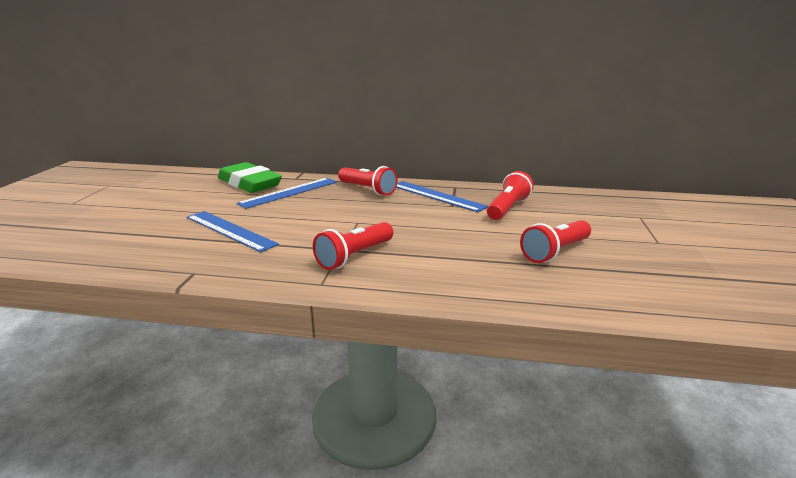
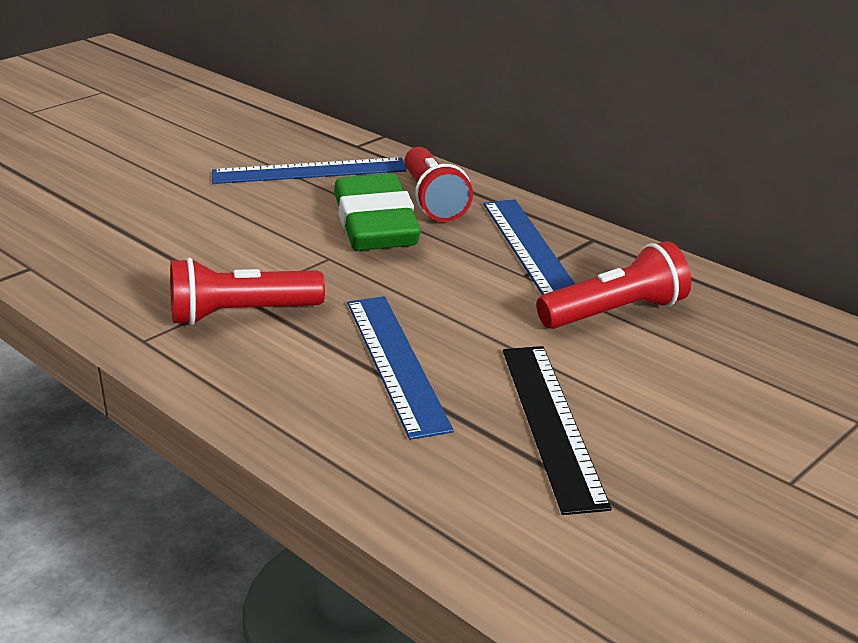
camera: 35 degrees right, 5 degrees up
(230, 230) = (147, 215): blue ruler -> blue ruler (395, 362)
(249, 183) = (277, 138): green eraser -> green eraser (375, 224)
(555, 252) = (552, 423): red flashlight -> black ruler

